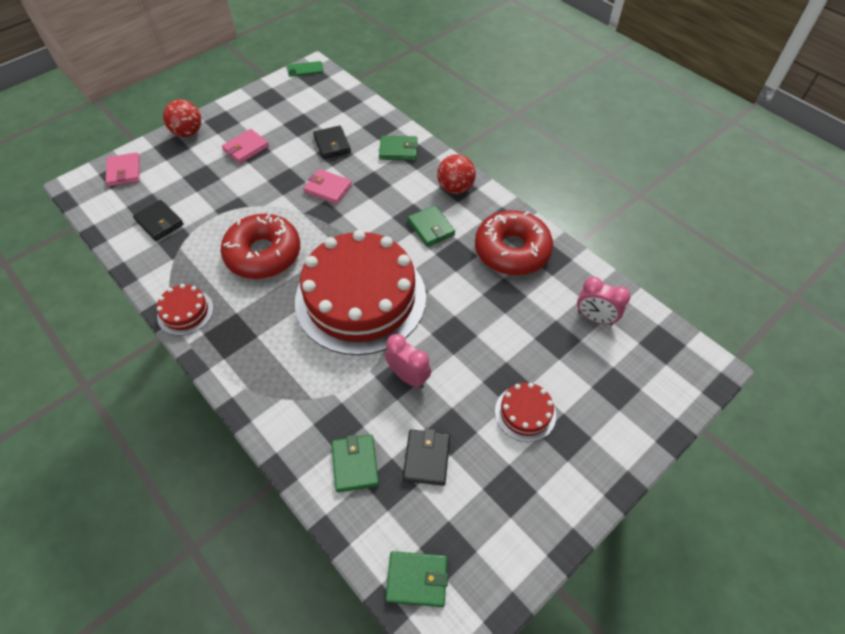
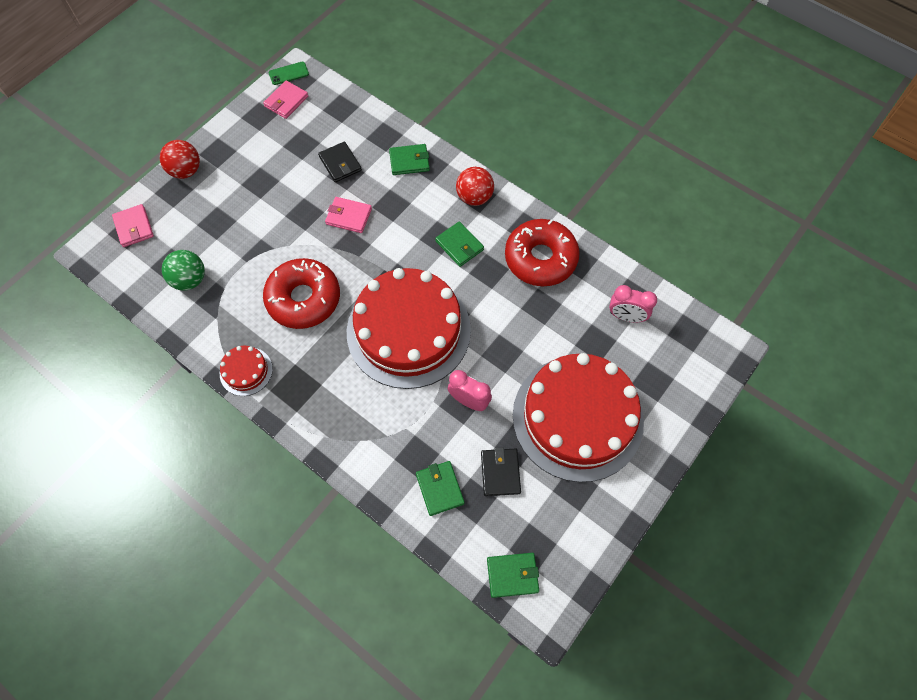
camera: 10 degrees left, 10 degrees up
(159, 222) = (190, 280): black wallet -> green ball
(246, 148) = (253, 181): pink wallet -> pink wallet (286, 101)
(525, 413) = (577, 417): red cake -> red cake, size x2.42

